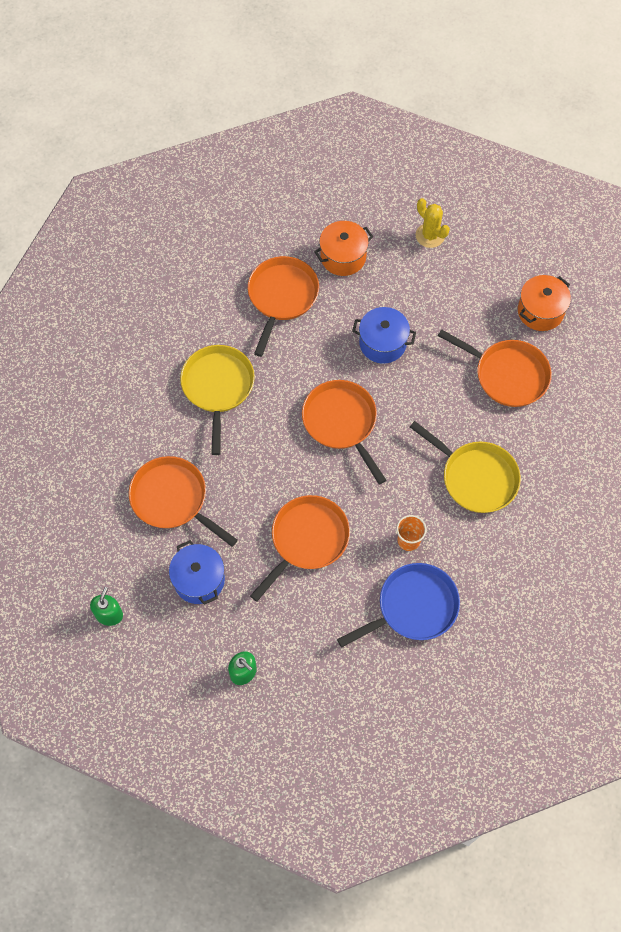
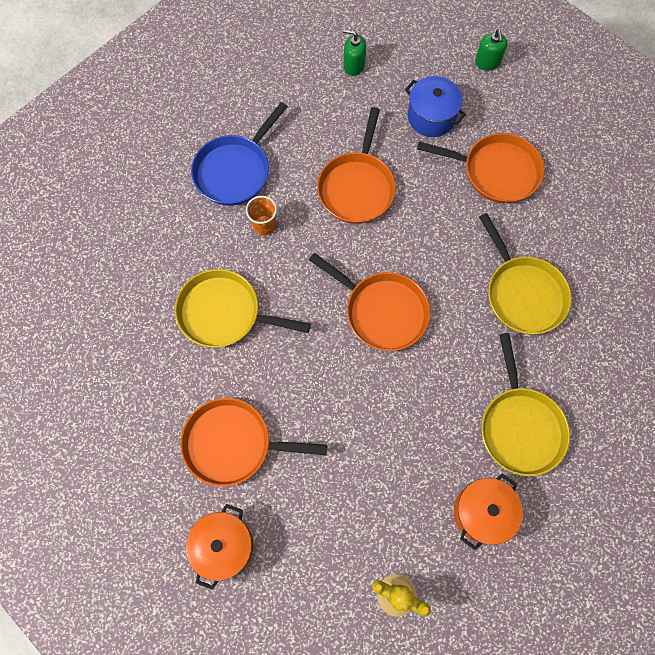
camera: 155 degrees right, 5 degrees up
(282, 297) = (520, 426): orange pan -> yellow pan
(382, 343) = (383, 420): blue pot -> none

